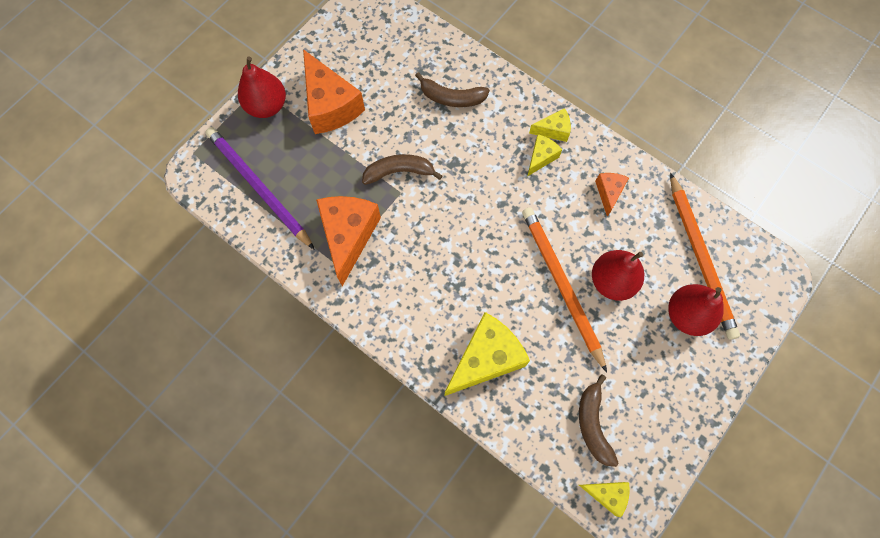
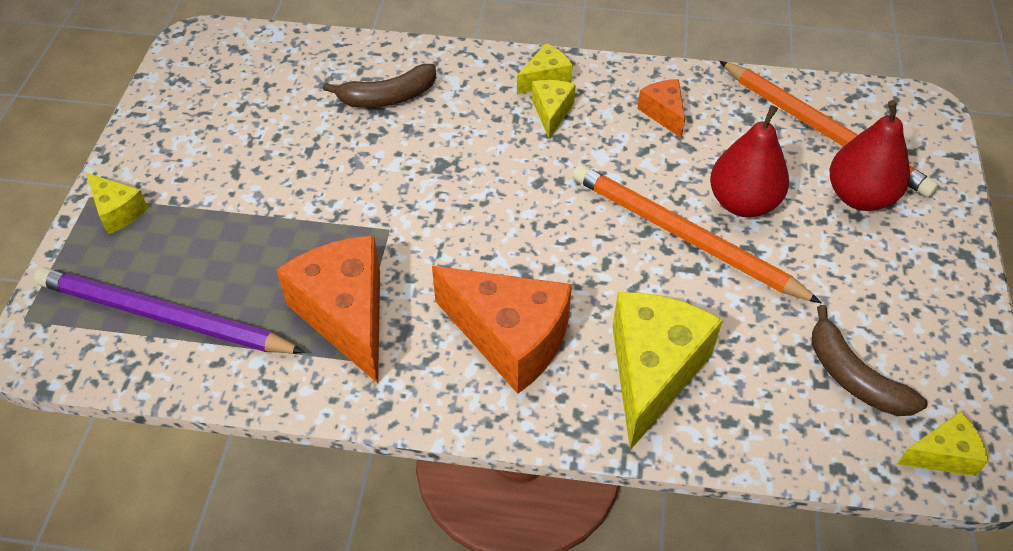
camera: 30 degrees left, 20 degrees down
(267, 106) = (118, 211): red pear -> yellow cheese
(330, 105) = (218, 172): orange cheese -> orange cheese (510, 339)
(399, 172) = (371, 206): brown banana -> none

